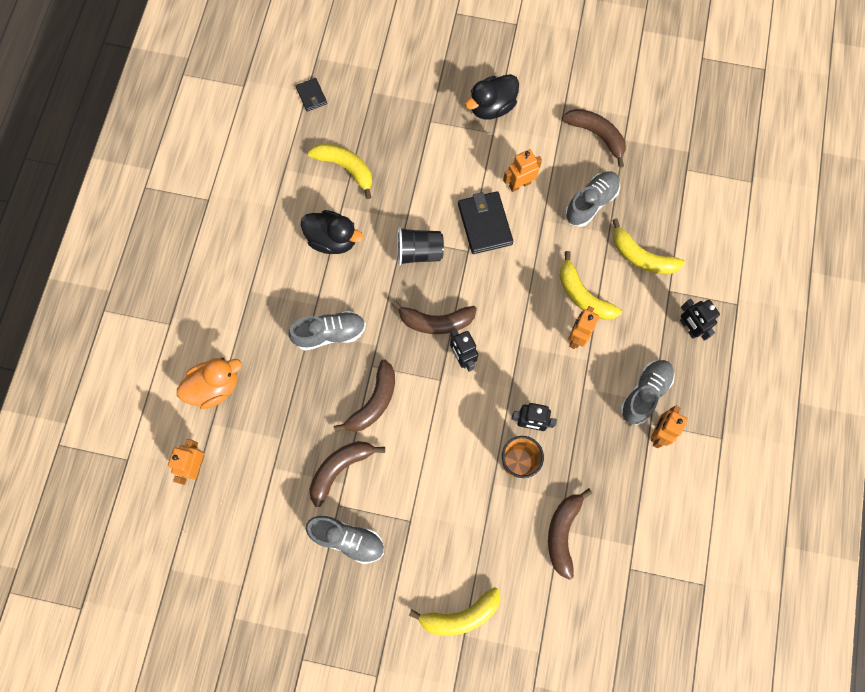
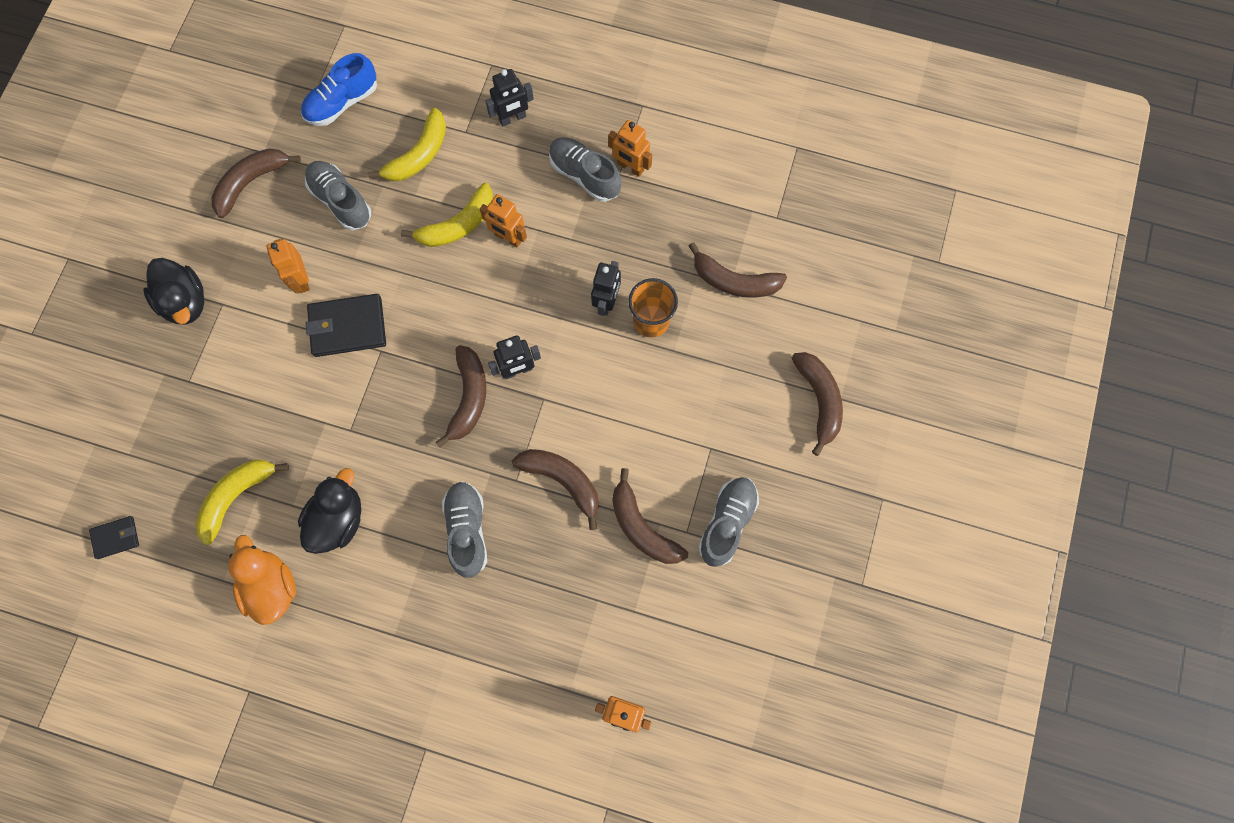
camera: 85 degrees left, 0 degrees up
(215, 387) = (521, 686): orange duck -> orange duck (271, 587)
(419, 252) = (373, 410): black cup -> none
(460, 615) = (819, 400): yellow banana -> brown banana
(679, 191) = (342, 102): none -> blue shoe

